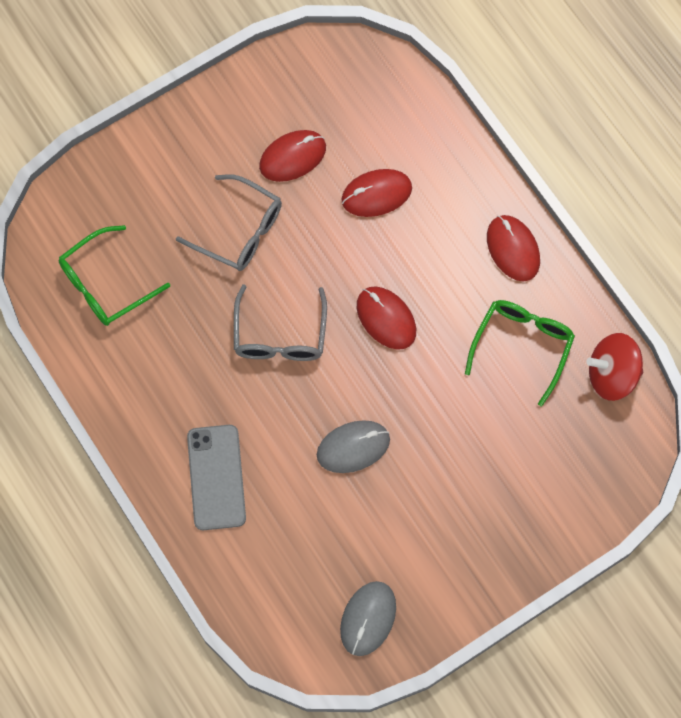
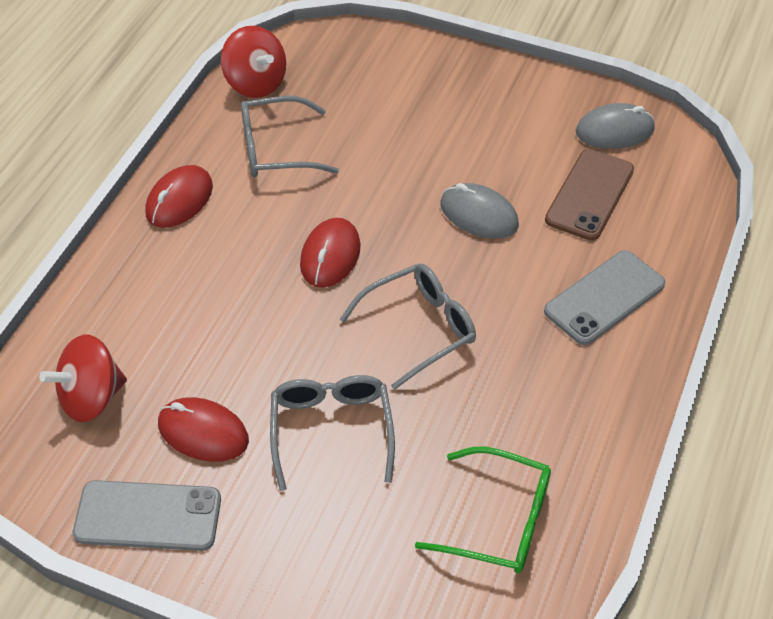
camera: 125 degrees left, 20 degrees down
(254, 97) = (148, 516): none -> grey phone
(316, 544) = (589, 195): none -> brown phone
(367, 107) = (91, 398): none -> red spinning top
(376, 194) = (196, 333): red mouse -> none
(523, 345) = (275, 149): green glasses -> grey glasses

